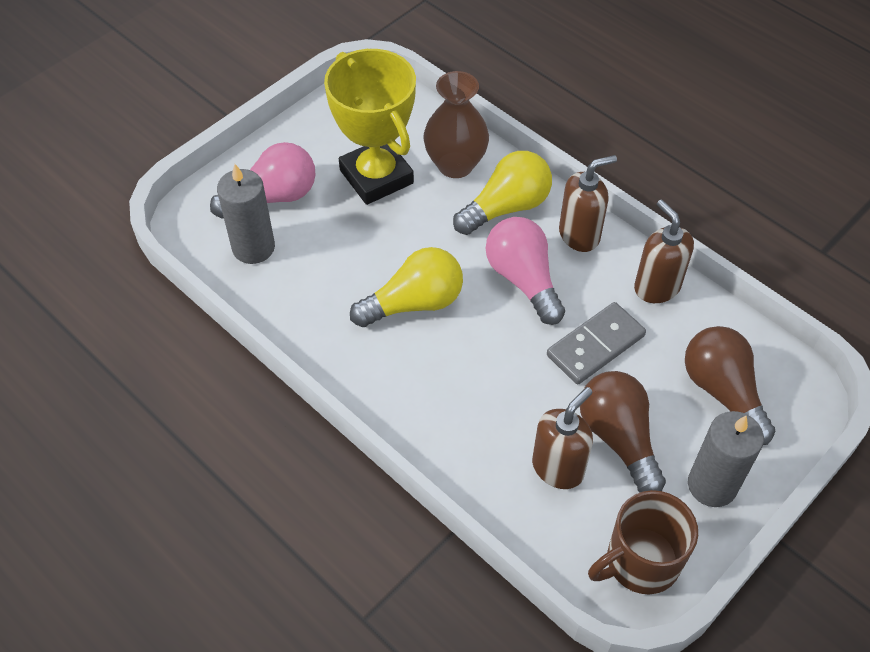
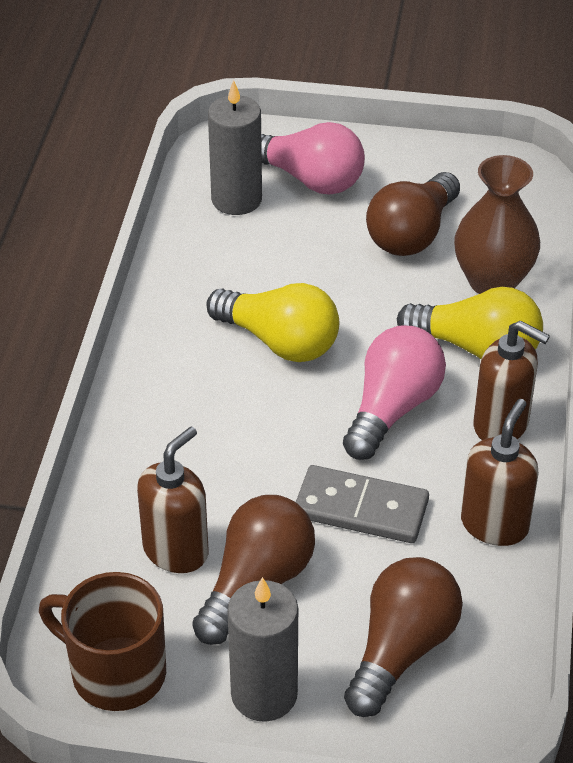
camera: 55 degrees right, 10 degrees down
(376, 177) = (412, 234): yellow trophy -> brown light bulb
(558, 467) = (176, 550): brown soap dispenser -> brown soap dispenser turned 60 degrees counterclockwise

